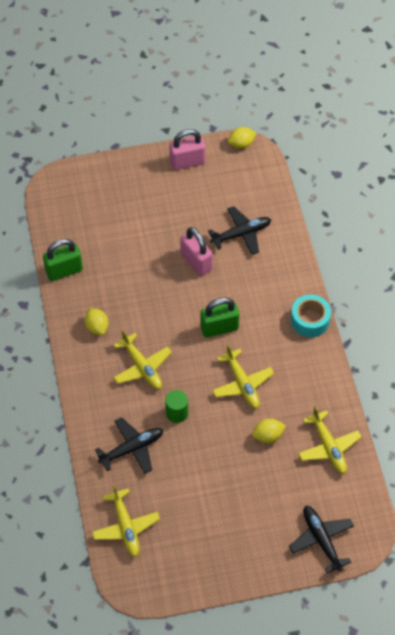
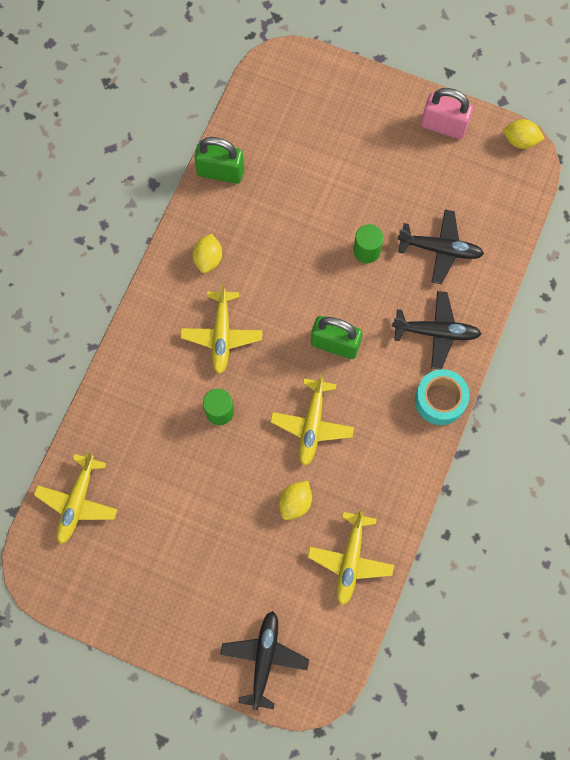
camera: 35 degrees right, 15 degrees up
(132, 448) = (145, 420): black plane -> black plane (436, 332)
(196, 262) = (366, 251): pink padlock -> green cylinder
(268, 436) = (295, 503): yellow lemon -> yellow lemon turned 75 degrees counterclockwise

